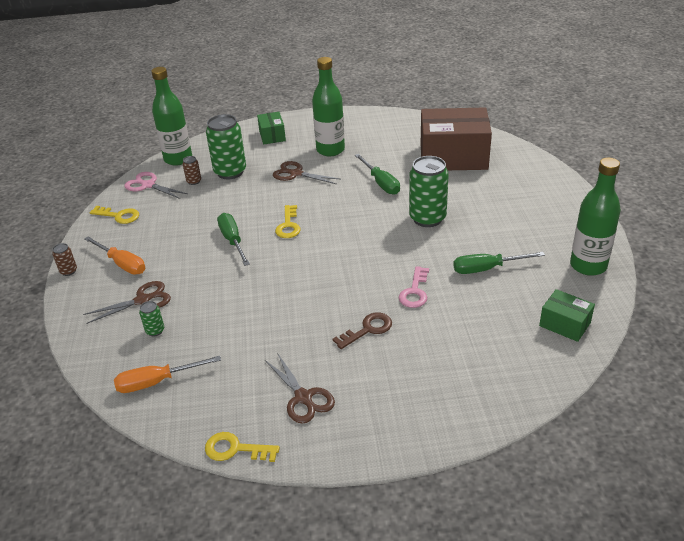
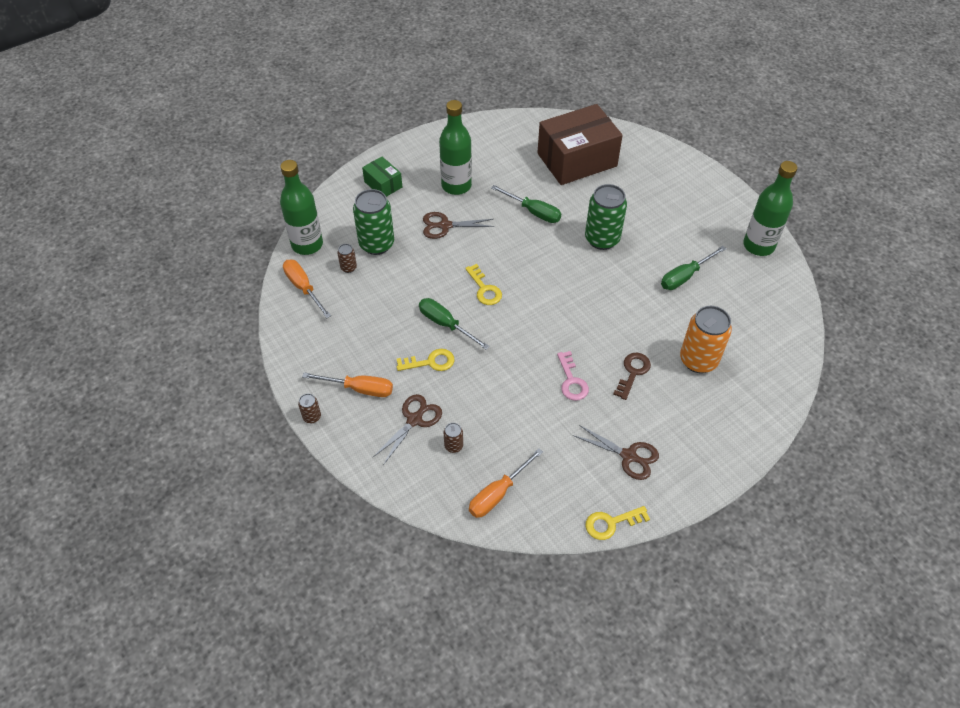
camera: 30 degrees left, 15 degrees up
(119, 216) = (306, 335): yellow key -> yellow key (430, 362)
(148, 185) = (303, 288): pink scissors -> orange screwdriver
(155, 331) = (453, 446): green can -> brown can
(415, 292) = (644, 321): pink key -> pink key (571, 381)
(444, 341) = (698, 360): none -> orange can
(564, 324) = (775, 309): green box -> none

